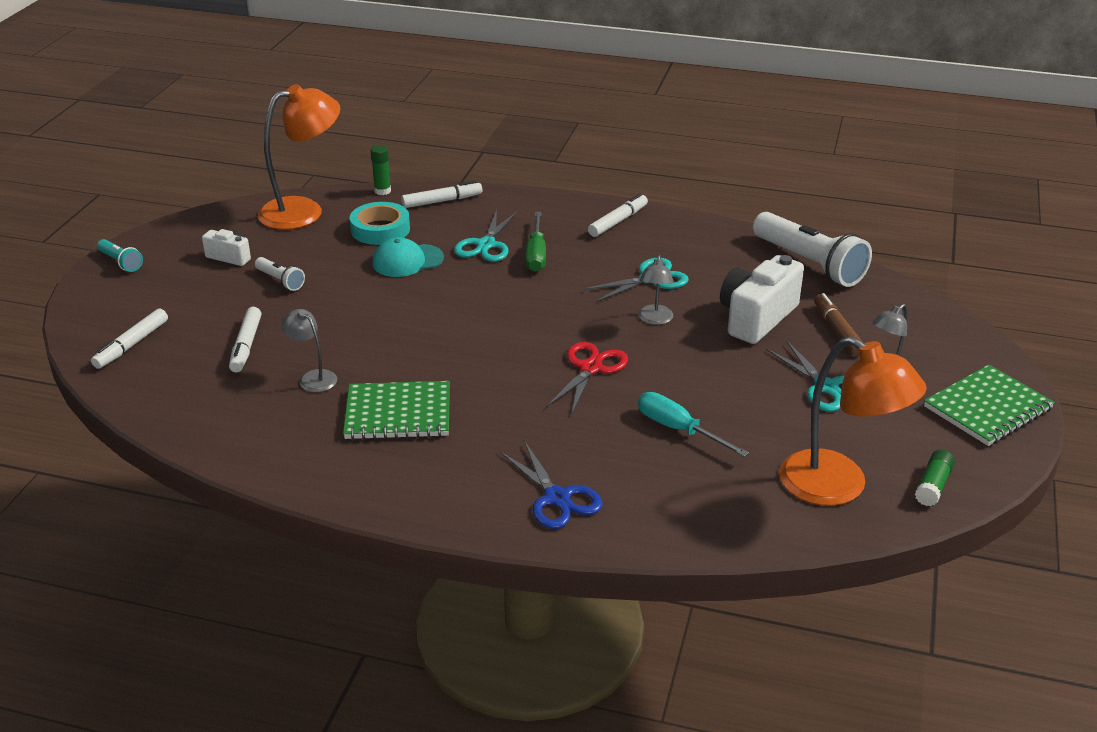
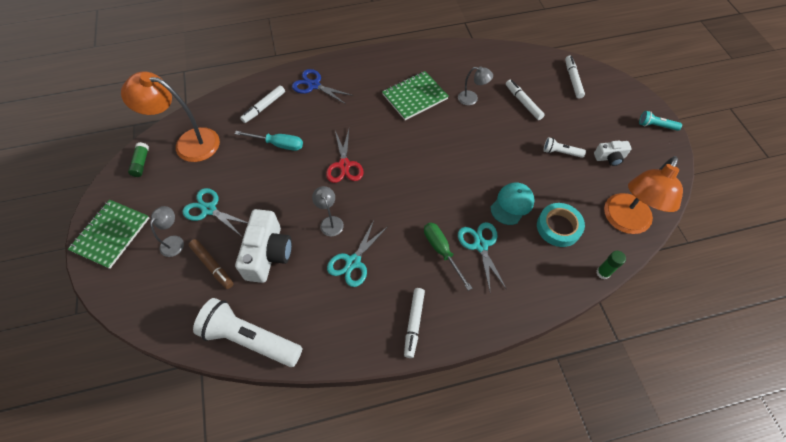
camera: 150 degrees right, 25 degrees up
(442, 201) = (552, 282): white marker -> white marker (264, 107)

